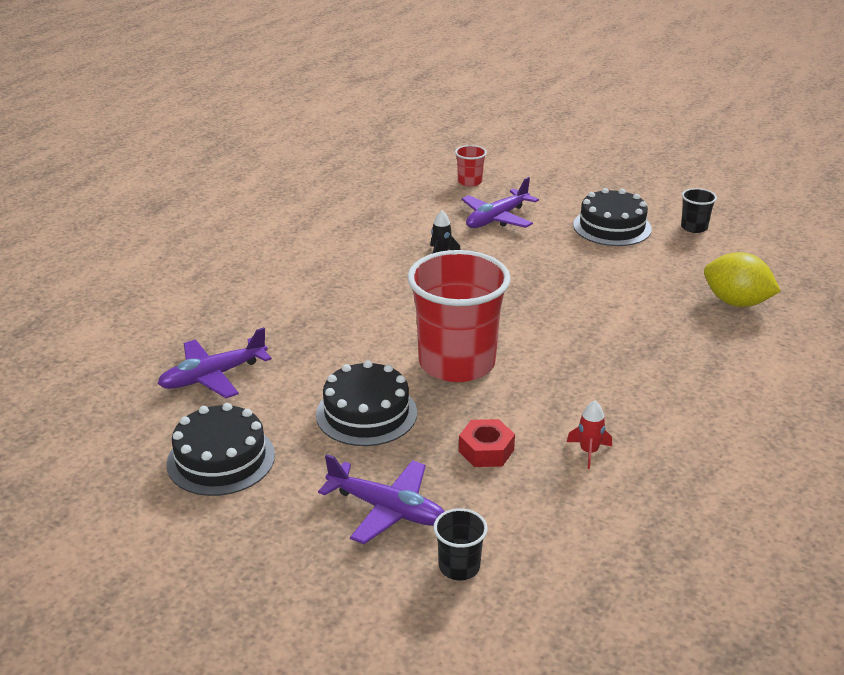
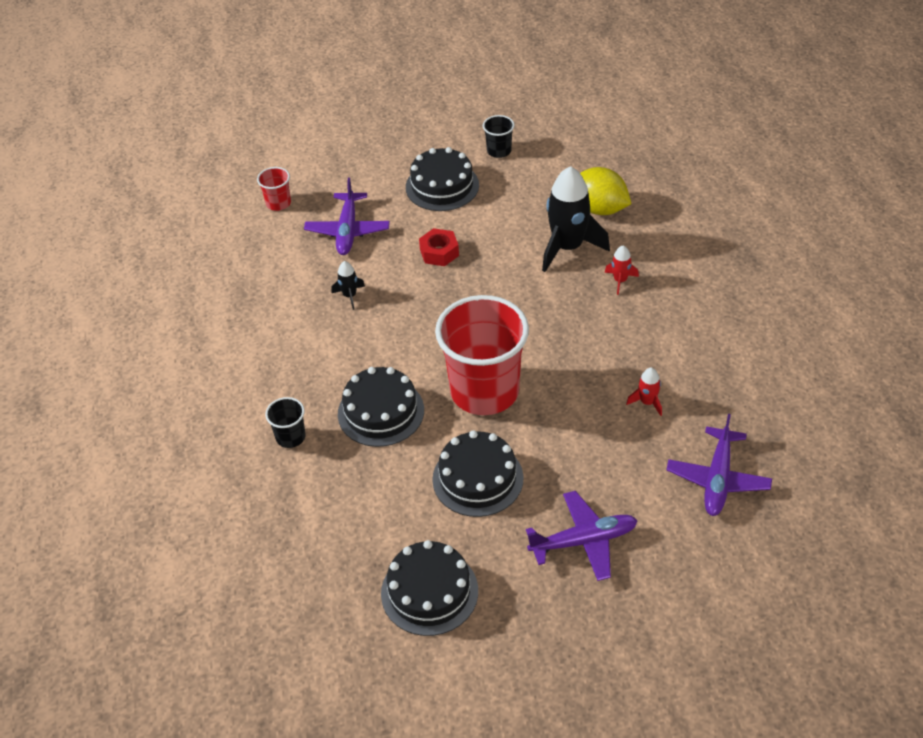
camera: 40 degrees left, 15 degrees up
(213, 376) = (328, 531): purple plane -> purple plane (718, 479)
(359, 331) = (381, 412): none -> black cake
(459, 567) = (672, 546): black cup -> black cup (290, 437)
(486, 450) = (588, 449): red nut -> red nut (439, 252)
(667, 312) = (567, 247): none -> black rocket
(686, 357) = (620, 281): none -> red rocket
(736, 302) = (599, 209): yellow lemon -> yellow lemon turned 45 degrees clockwise

